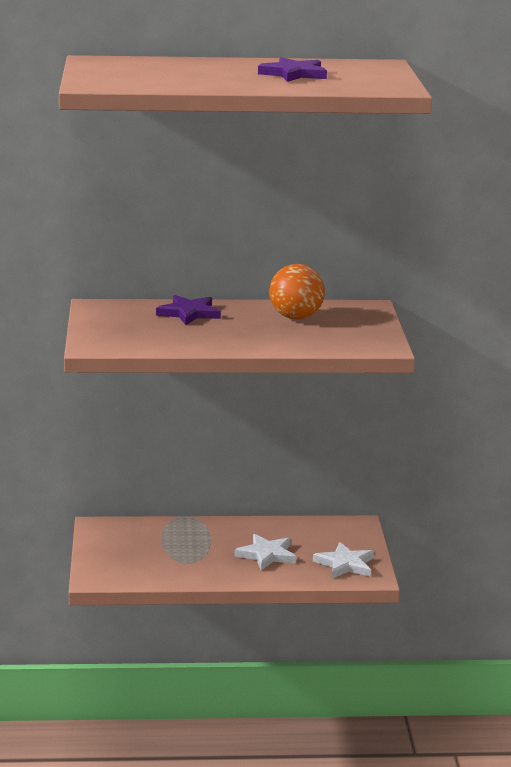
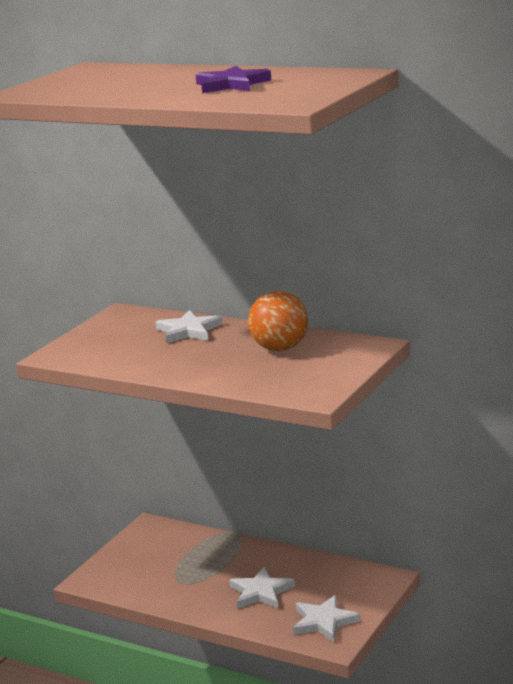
camera: 35 degrees right, 0 degrees up
(189, 313) = (188, 331): purple star -> white star

